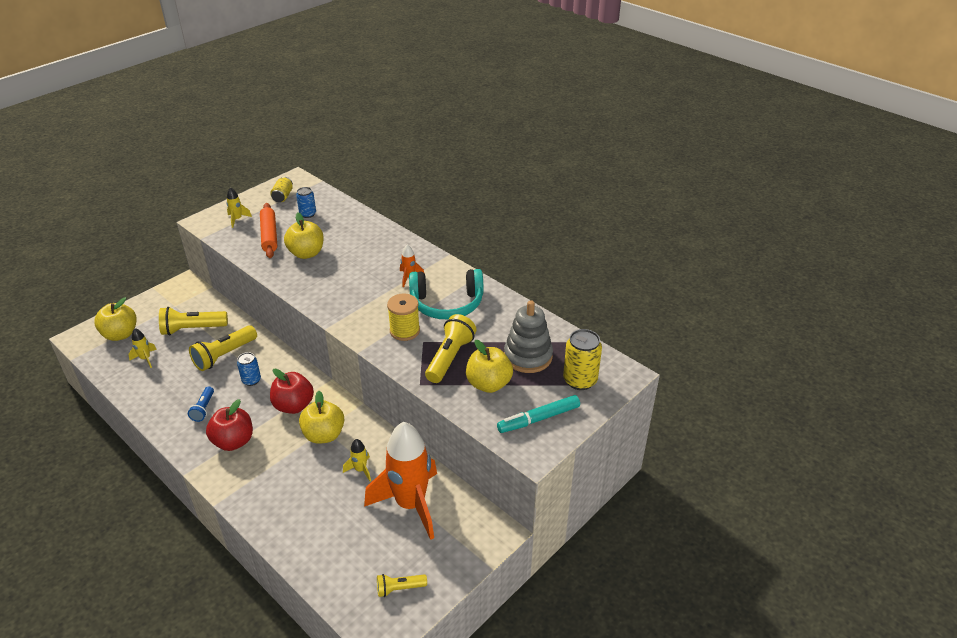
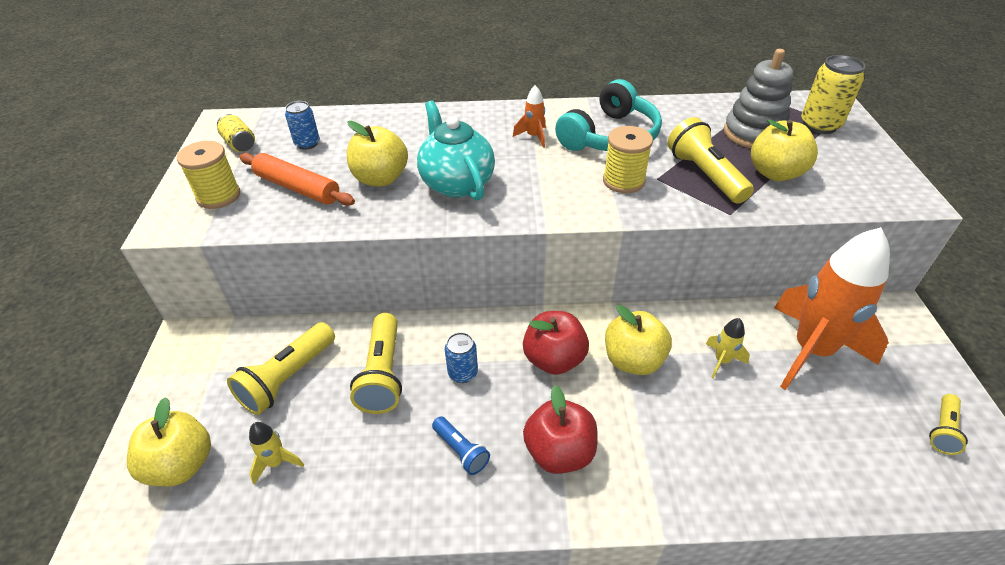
camera: 45 degrees left, 5 degrees up
(237, 219) = (218, 196): yellow rocket -> yellow spool
(331, 278) = (456, 183): none -> turquoise teapot
(538, 419) = (860, 171): turquoise marker -> none

